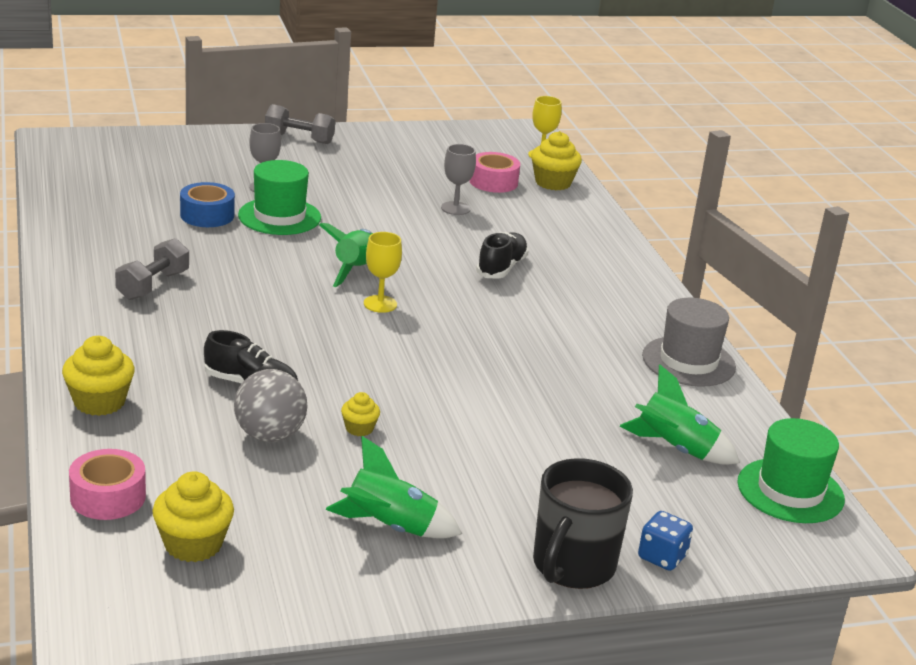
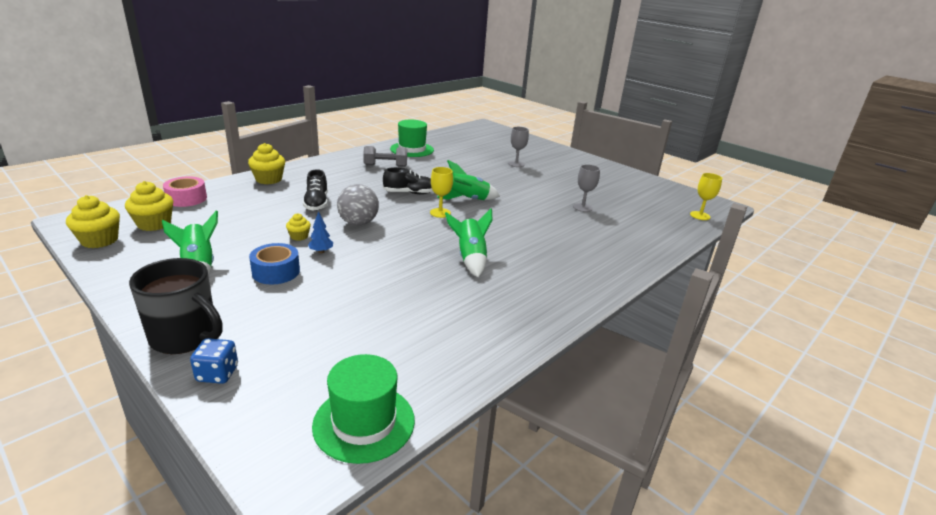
camera: 60 degrees right, 0 degrees up
(207, 215) = (468, 160): blue tape -> blue tape (276, 272)
(269, 435) = (271, 217): grey ball -> grey ball (358, 223)
(279, 216) = (493, 173): green hat -> green hat (412, 149)
(299, 138) = (581, 159): grey dumbbell -> none
(422, 424) = (321, 251): none -> blue tree
(493, 182) = (636, 210): pink tape -> none
(501, 268) = (535, 234): black shoe -> black shoe (410, 193)
(553, 183) = (673, 226): yellow cupcake -> yellow cupcake (99, 240)
(572, 566) = (185, 337): black mug -> black mug turned 150 degrees counterclockwise
(675, 449) = (376, 347): green rocket -> green rocket (470, 258)
(688, 361) = (512, 326): grey hat -> none

